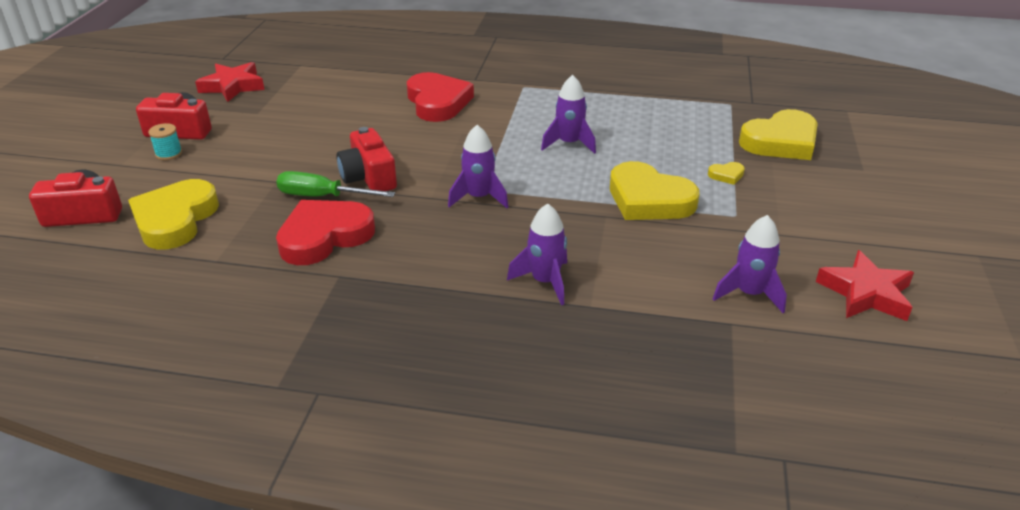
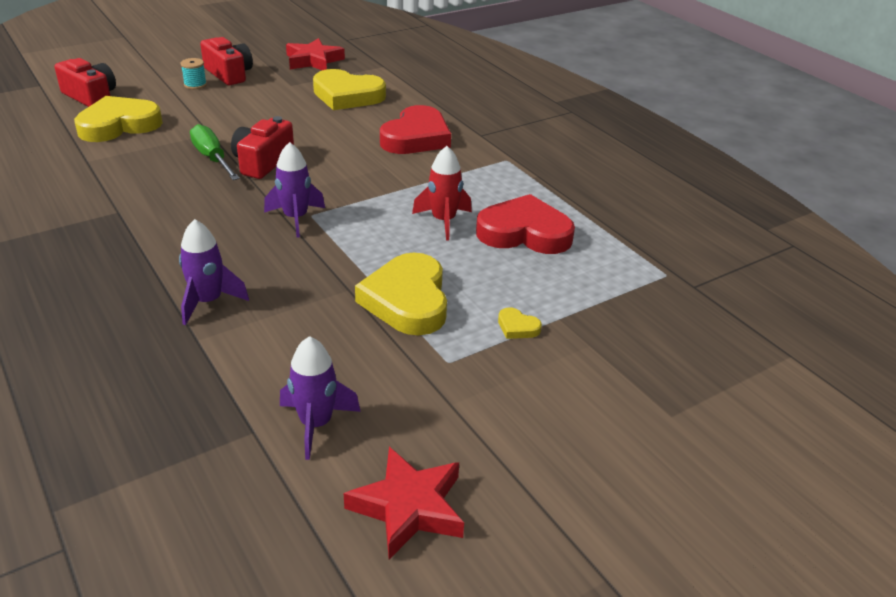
camera: 45 degrees right, 0 degrees up
(324, 236) = (161, 183): red heart -> red heart (524, 233)
(569, 144) = (443, 221): purple rocket -> red rocket
(781, 142) = (640, 336): yellow heart -> yellow heart (347, 96)

